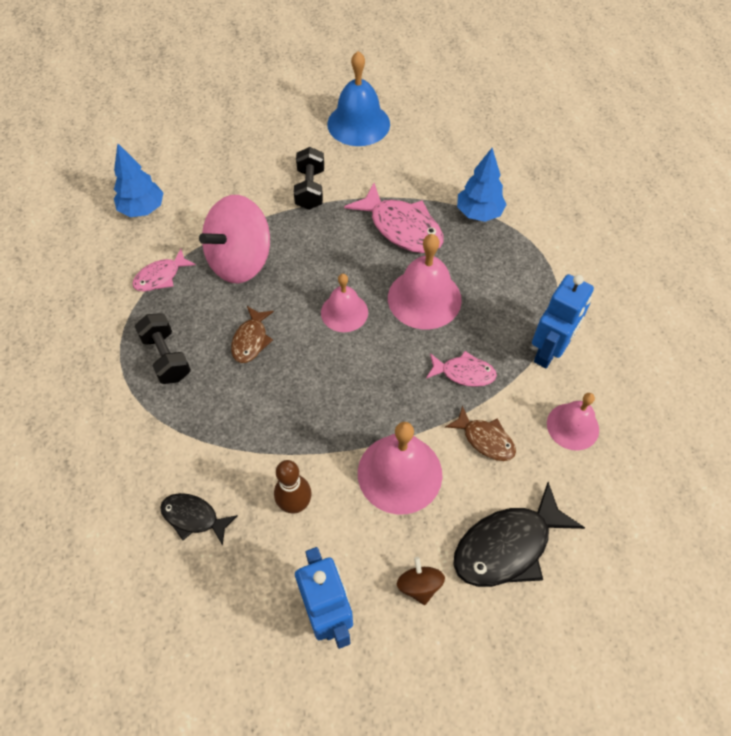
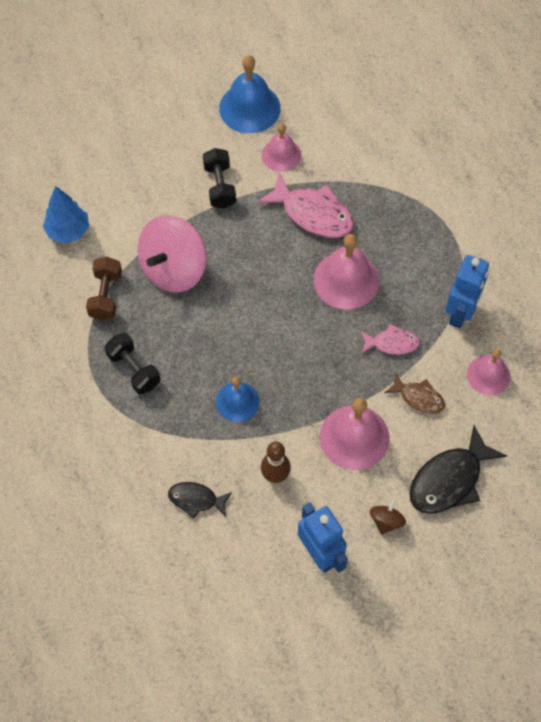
camera: 10 degrees left, 5 degrees up
(161, 276) = (106, 295): pink fish -> brown dumbbell
(251, 340) = (203, 343): brown fish -> none
(272, 410) = (237, 401): none -> blue bell
(344, 312) = (278, 304): pink bell -> pink bell (281, 155)
(419, 585) = (386, 521): brown spinning top -> brown spinning top turned 45 degrees clockwise
(479, 213) = (380, 188): blue tree -> none

